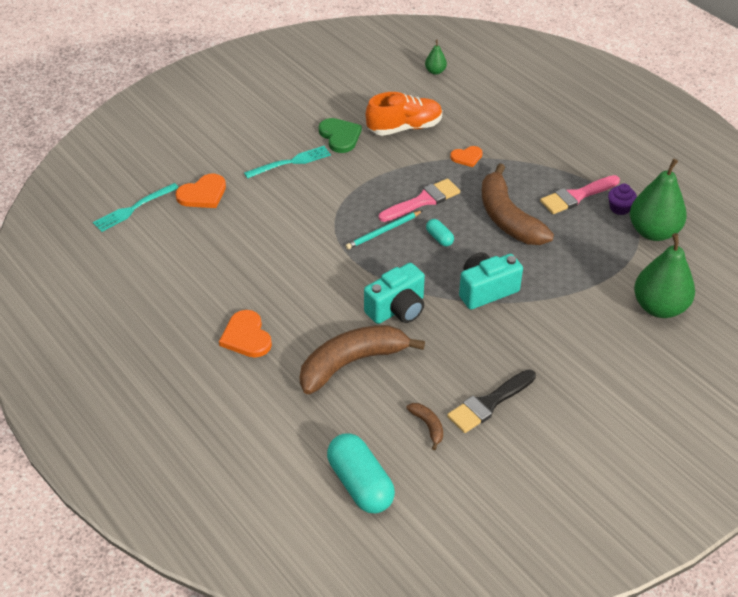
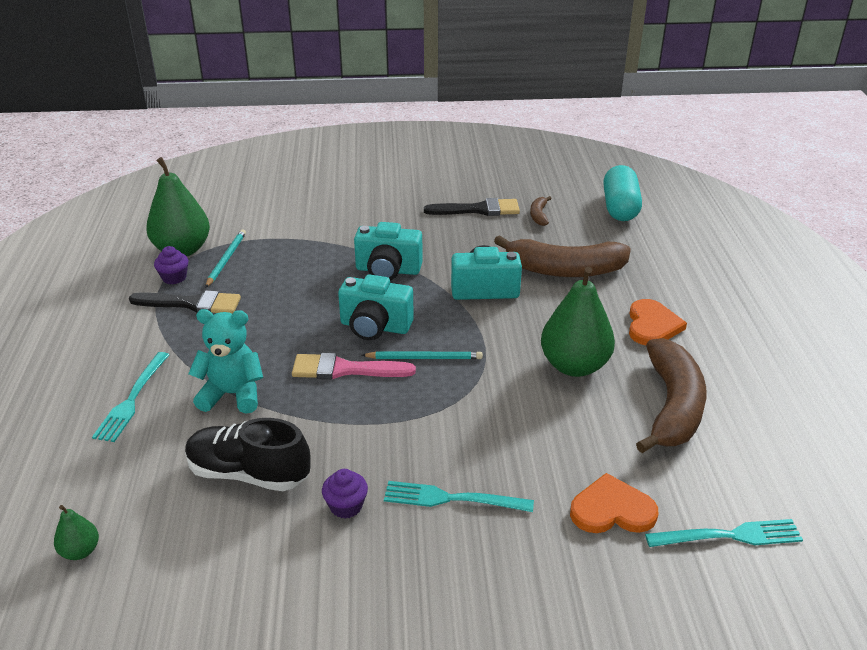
camera: 145 degrees left, 10 degrees down
(340, 136) = (346, 506): green heart -> purple cupcake
(404, 128) = (248, 473): orange shoe -> black shoe
(439, 238) = (375, 327): turquoise capsule -> turquoise camera
(467, 157) = (232, 394): orange heart -> turquoise teddy bear
(508, 218) = (285, 314): brown banana -> brown banana (672, 406)
(515, 130) = (132, 400): none -> turquoise fork
(576, 196) = (192, 304): pink brush -> black brush
(611, 240) = (226, 259): none -> turquoise pencil
(659, 307) = (270, 208): green pear -> green pear (574, 366)

